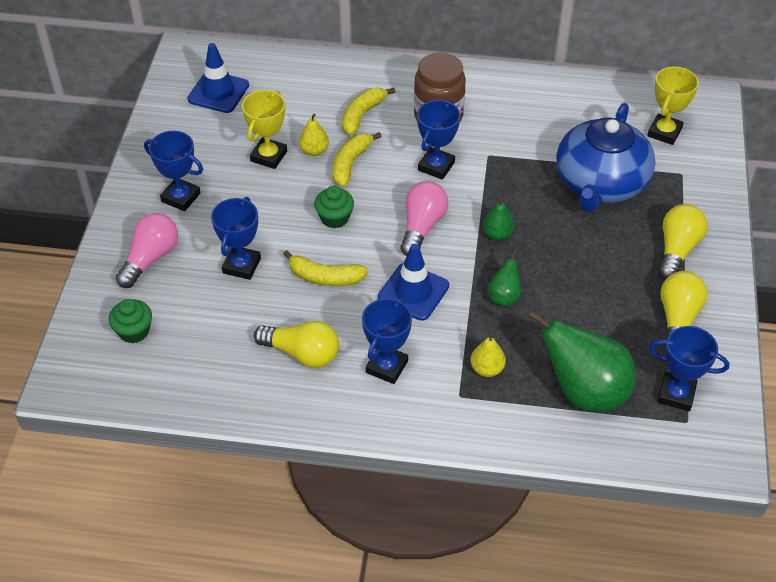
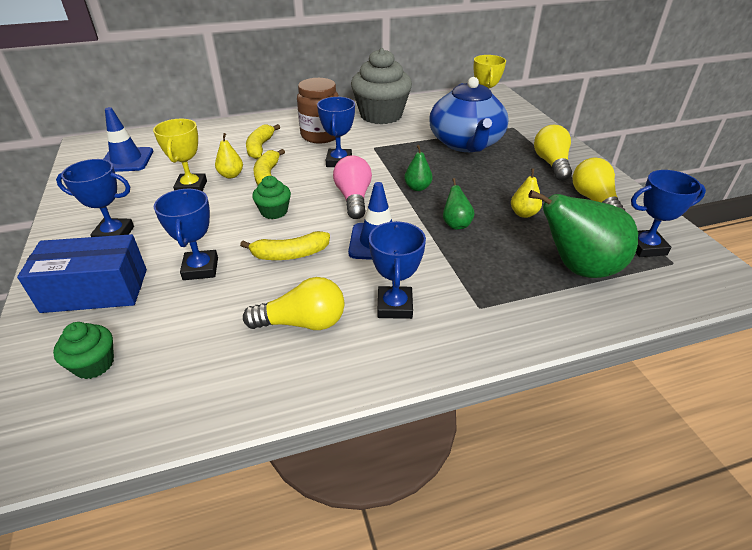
camera: 25 degrees left, 10 degrees down
(150, 258) = (95, 290): pink light bulb -> blue box
(487, 369) = (485, 278): yellow pear -> yellow pear (523, 214)
(530, 100) = (381, 115): none -> grey cupcake

